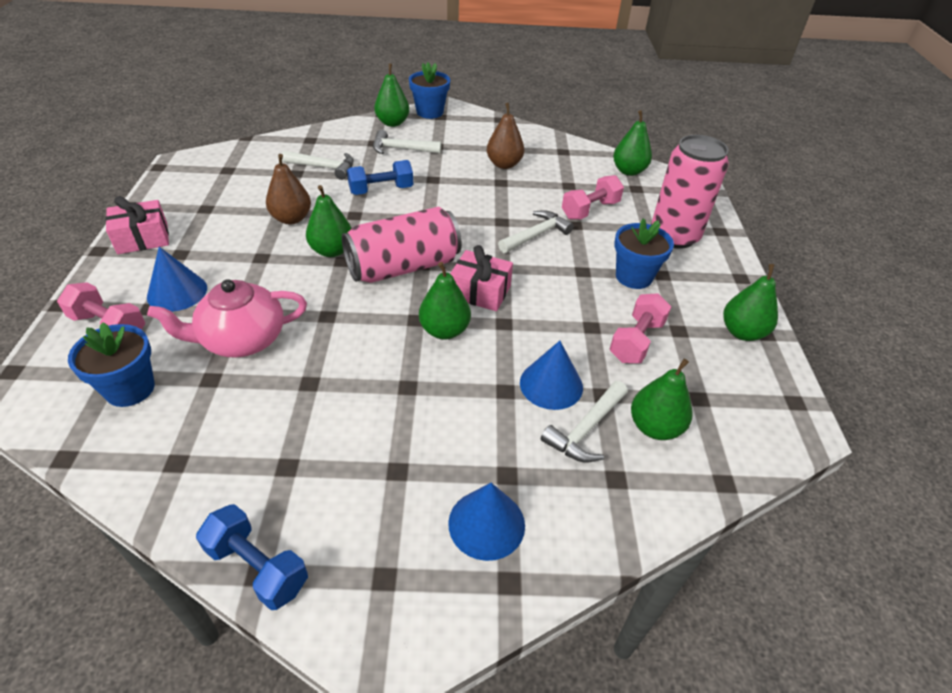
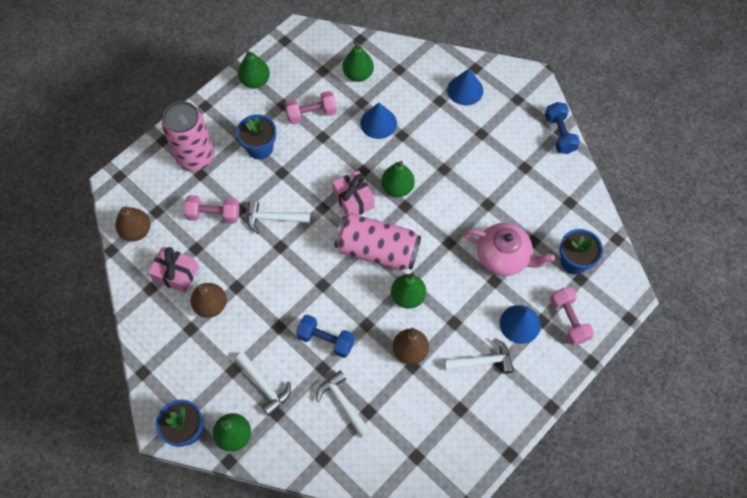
camera: 135 degrees left, 20 degrees up
(143, 238) = (518, 400): pink gift -> pink gift (176, 274)
(585, 430) = (388, 94): white hammer -> white hammer (483, 361)
(628, 171) = (136, 231): green pear -> brown pear

